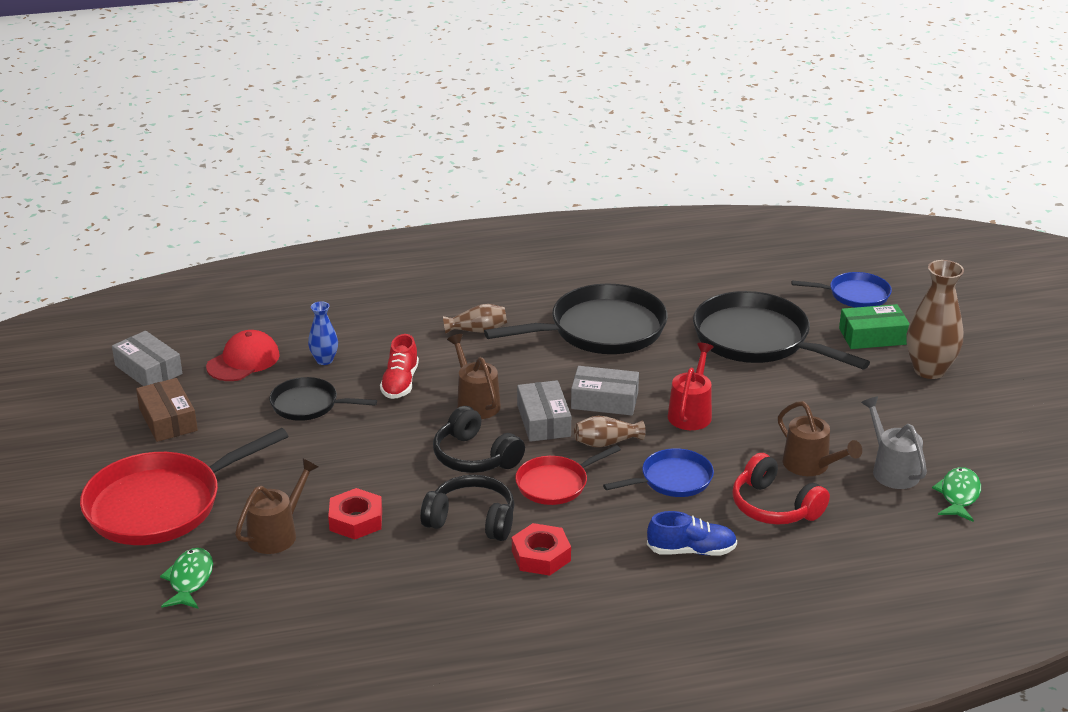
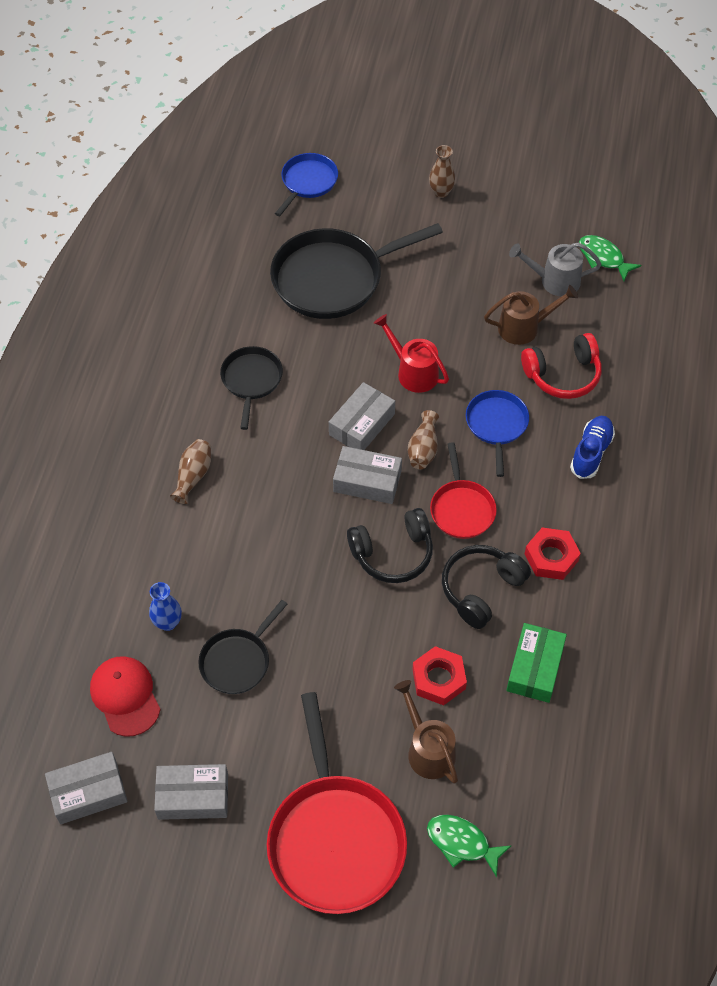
camera: 65 degrees left, 25 degrees up
(168, 419) = (193, 796): brown box -> grey box
(400, 383) = (245, 571): red shoe -> none
(475, 402) = (310, 522): brown watering can -> none
(602, 330) = (251, 380): black pan -> black pan, size x0.54
(872, 336) = (374, 202): green box -> green box (535, 668)
(929, 370) = (441, 192): brown vase -> brown vase, size x0.55

